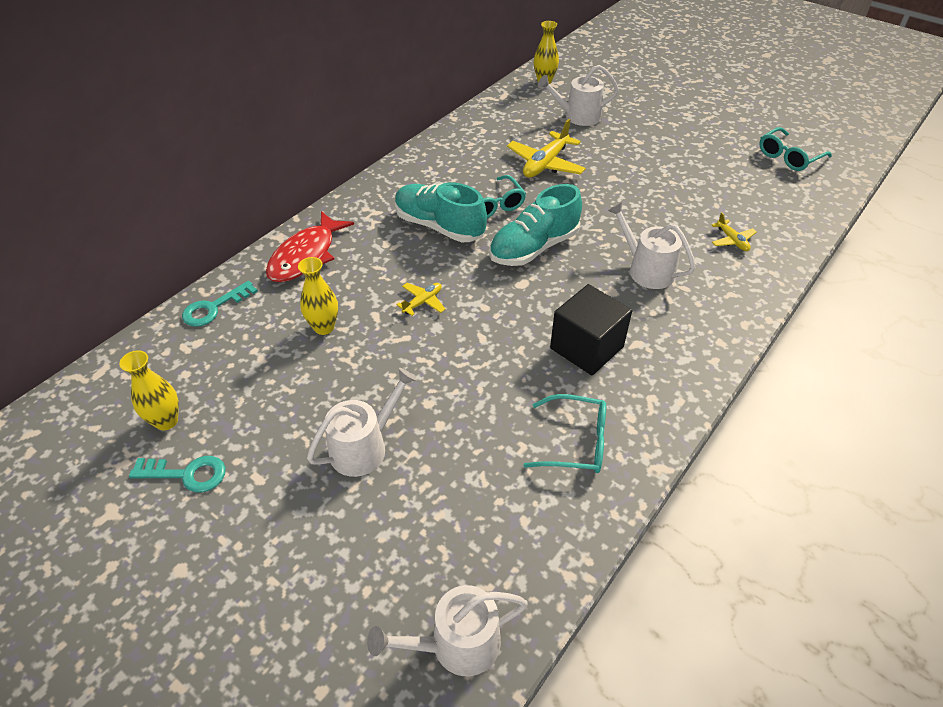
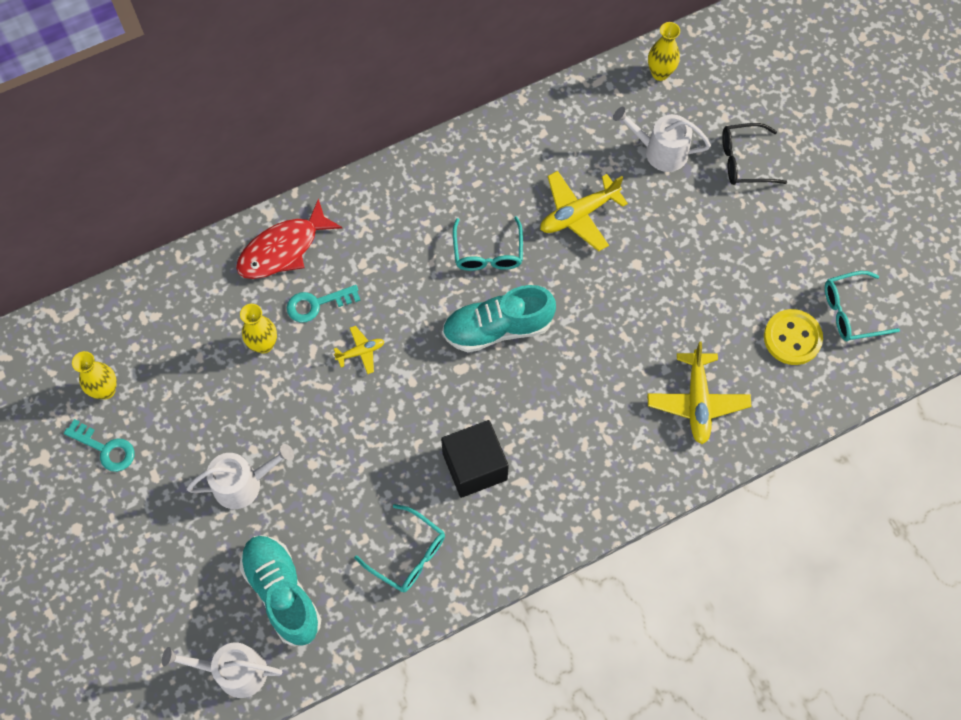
camera: 25 degrees right, 20 degrees up
(214, 308) = (181, 281): turquoise key -> turquoise key (317, 304)
(439, 226) = (423, 261): turquoise shoe -> turquoise shoe (282, 593)
(640, 105) = (744, 161): none -> black glasses
(646, 270) = (587, 402): white watering can -> none
(732, 240) = (697, 402): yellow plane -> yellow plane, size x1.88
(764, 182) = (792, 338): none -> yellow button

